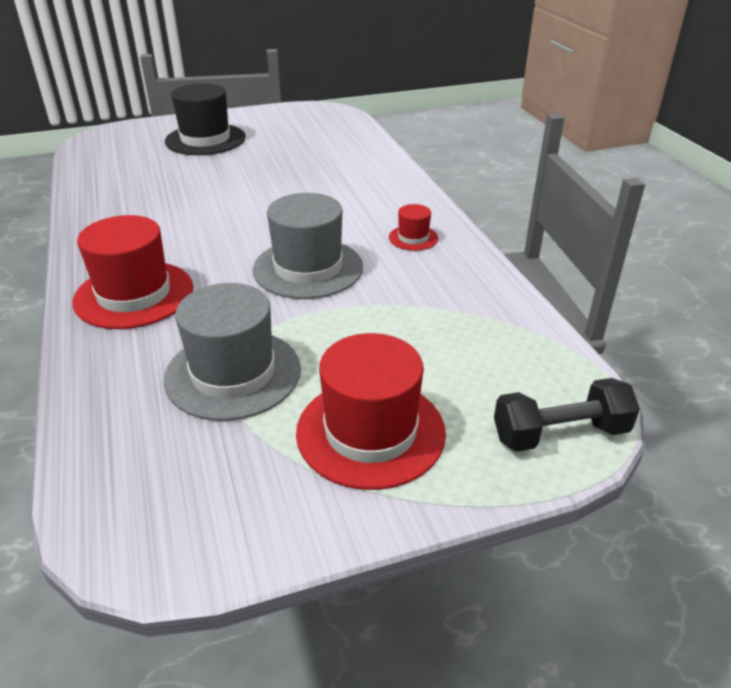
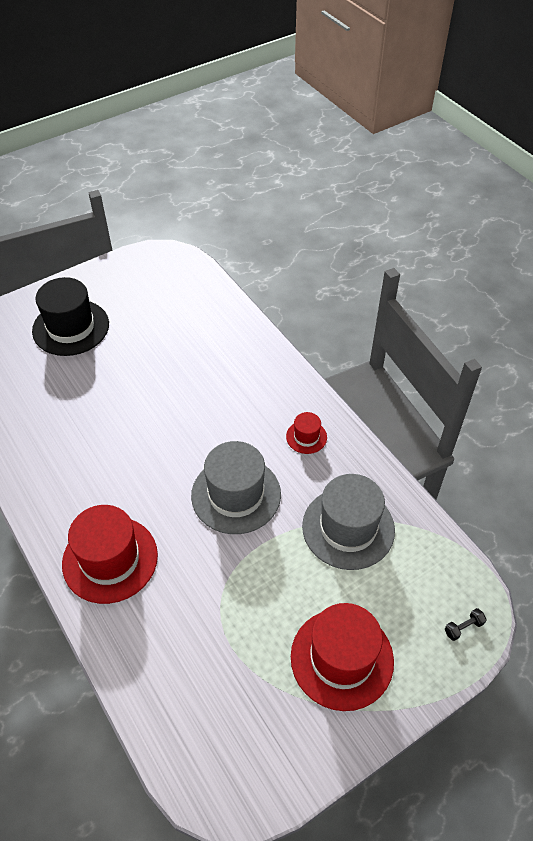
camera: 15 degrees left, 15 degrees up
(233, 373) = (226, 627): grey hat -> grey hat (348, 528)
(560, 434) = (463, 627): black dumbbell -> black dumbbell, size x0.46

